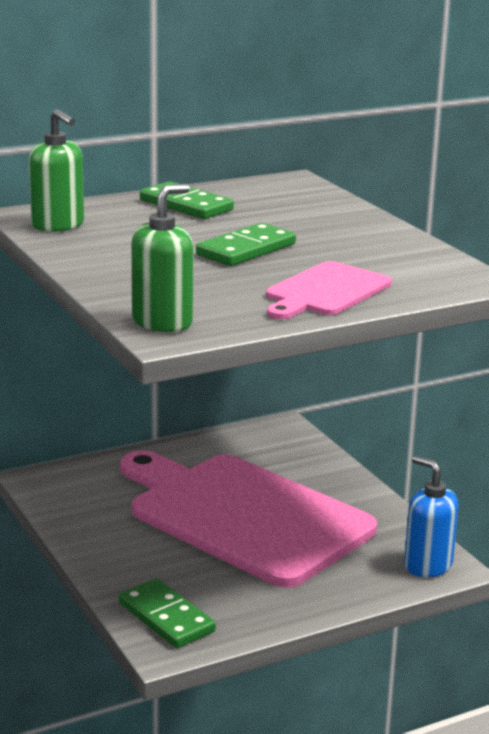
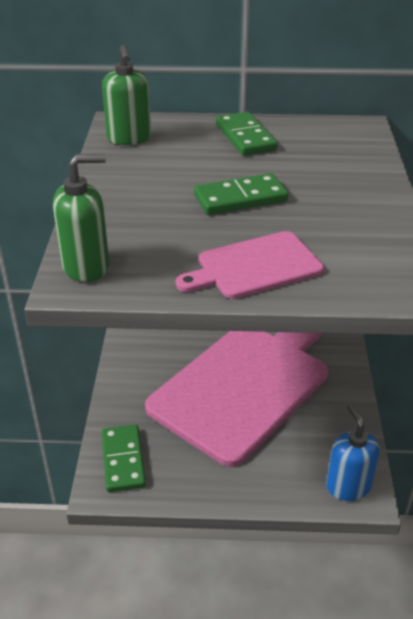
camera: 30 degrees right, 15 degrees up
(243, 516) = (244, 385): pink cutting board -> pink cutting board turned 60 degrees clockwise

